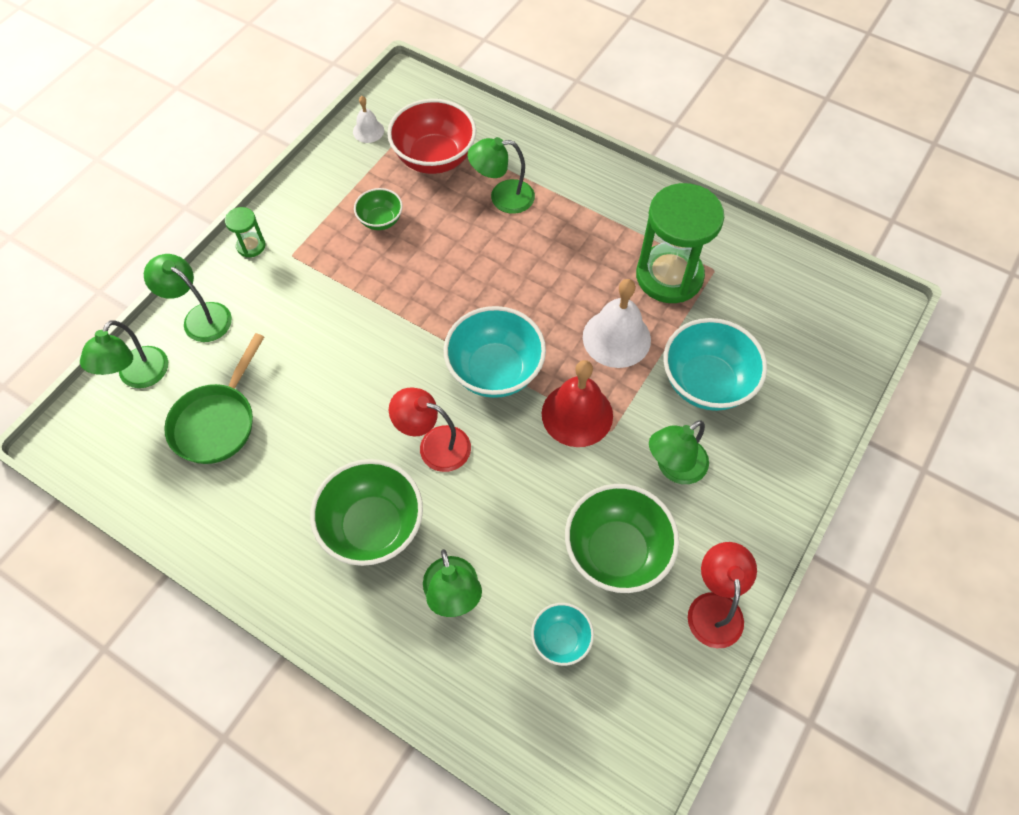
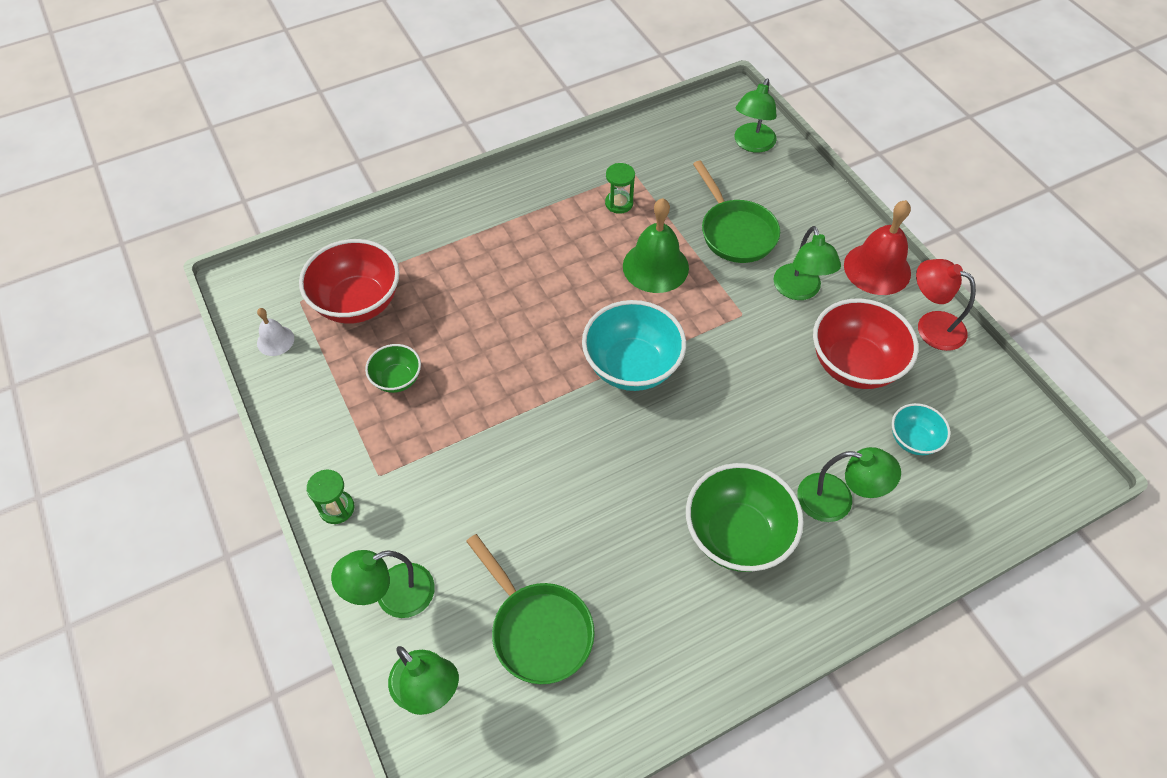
camera: 60 degrees left, 5 degrees down
(434, 445) = (680, 448): red lamp -> none
(502, 197) = (448, 273): green lamp -> green lamp (752, 144)
(577, 414) = (712, 329): red bell -> red bell (877, 269)
(616, 338) = (655, 266): white bell -> green bell
(616, 552) = (854, 365): green bowl -> red bowl
(669, 276) = (619, 203): green hourglass -> green hourglass, size x0.44
(706, 383) = (735, 232): turquoise bowl -> green pan

